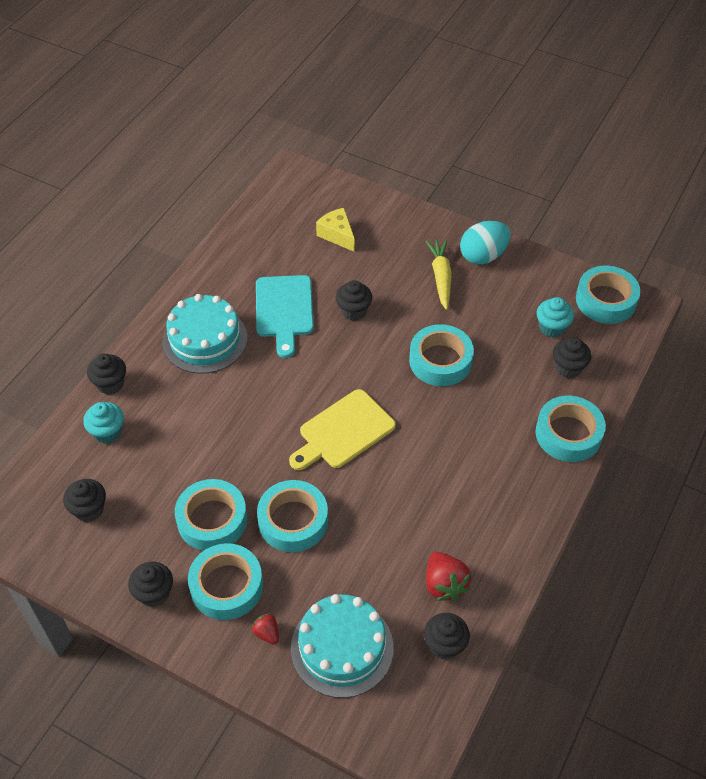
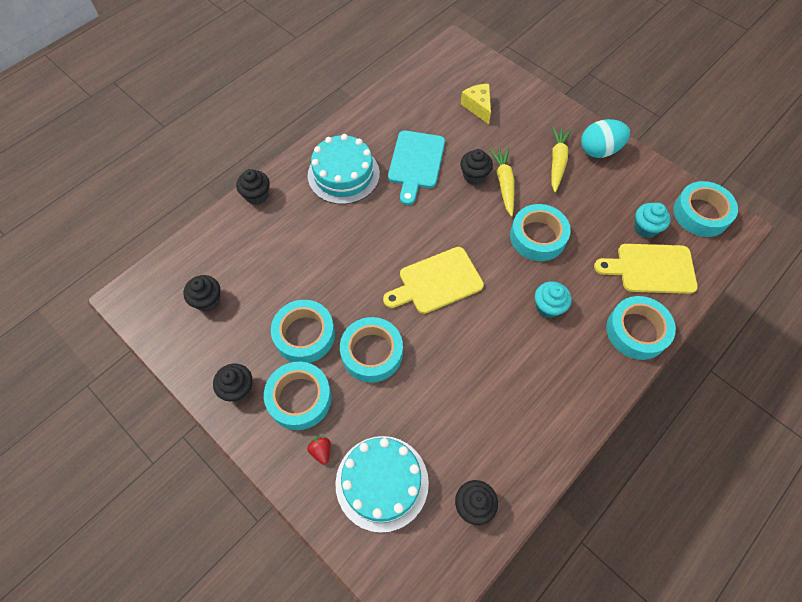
camera: 15 degrees right, 10 degrees up
(107, 432) = (242, 237): turquoise cupcake -> turquoise cupcake (548, 307)
(388, 312) = (504, 183): none -> yellow carrot
(444, 585) = (488, 447): red strawberry -> none
(568, 368) = (651, 269): black cupcake -> yellow cutting board

